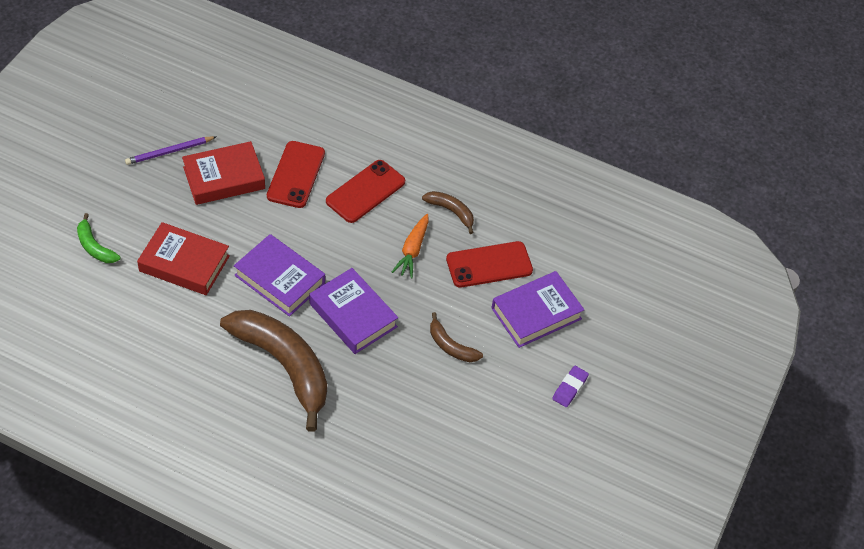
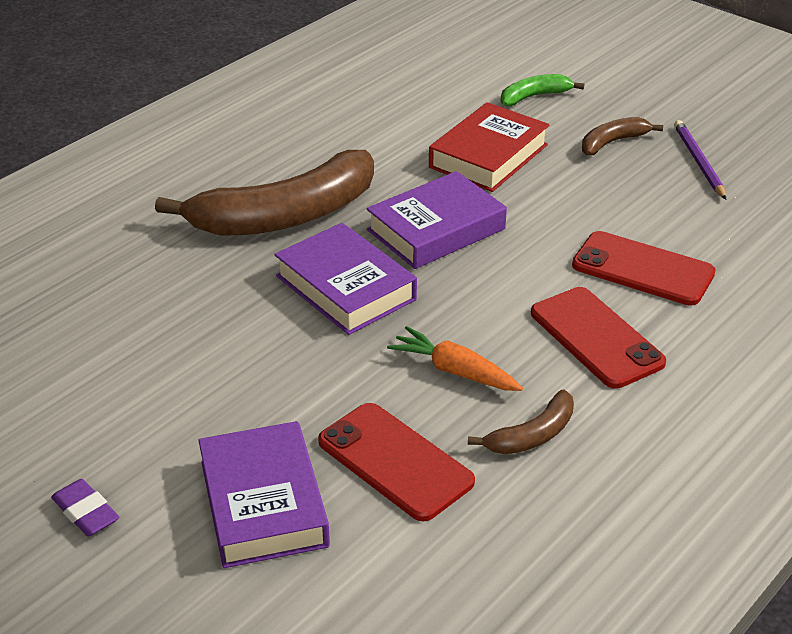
camera: 110 degrees right, 15 degrees down
(224, 178) = (642, 202): red book -> none
(353, 315) = (345, 288): purple book -> purple book turned 75 degrees clockwise
(451, 346) = (243, 380): brown banana -> brown banana (612, 142)
(489, 265) = (395, 462): red phone -> red phone turned 45 degrees counterclockwise

